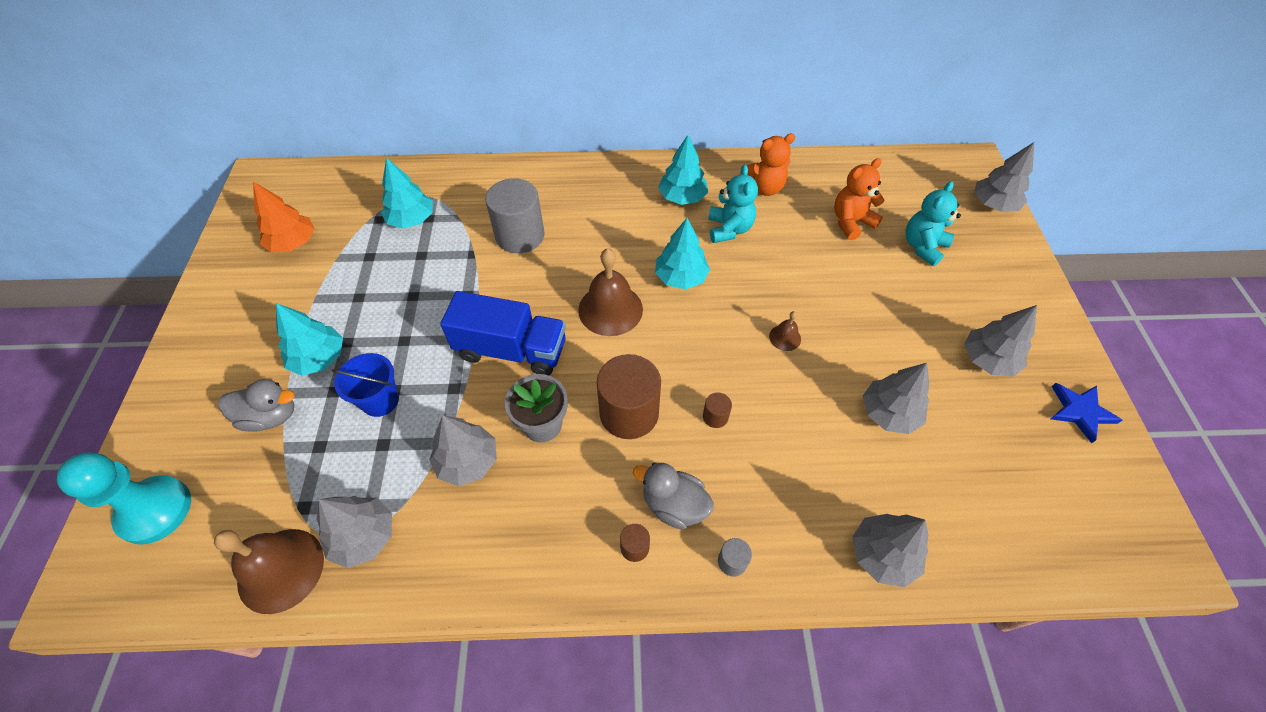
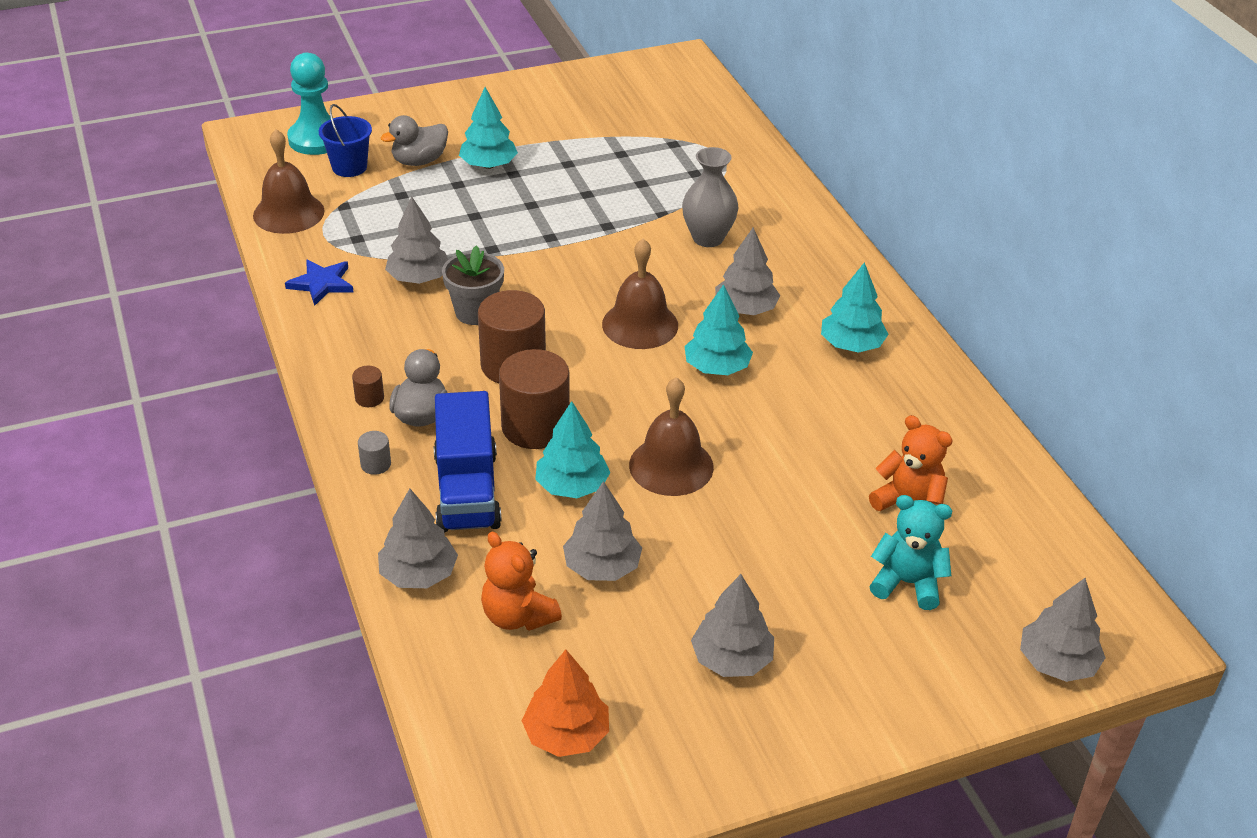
camera: 70 degrees right, 15 degrees down
(271, 416) = (419, 161): grey duck -> grey duck turned 75 degrees clockwise
(293, 243) = (612, 107): orange tree -> orange tree (566, 734)
(364, 536) = (329, 243): grey tree -> grey tree (745, 309)
(380, 400) = (460, 212): blue bucket -> blue bucket (349, 167)
(412, 219) = (685, 163): turquoise tree -> turquoise tree (572, 486)
(511, 350) = (552, 271): blue truck -> blue truck (467, 490)
(520, 235) = (708, 238): grey cylinder -> grey vase
(715, 417) = (535, 427): brown cylinder -> brown cylinder, size x2.32
(729, 229) = (821, 394): turquoise teddy bear -> none
(763, 188) = (919, 413): orange teddy bear -> orange teddy bear (518, 616)
(785, 337) = (671, 466): brown bell -> brown bell, size x2.11
(1080, 411) = (689, 758): blue star -> blue star (322, 283)

